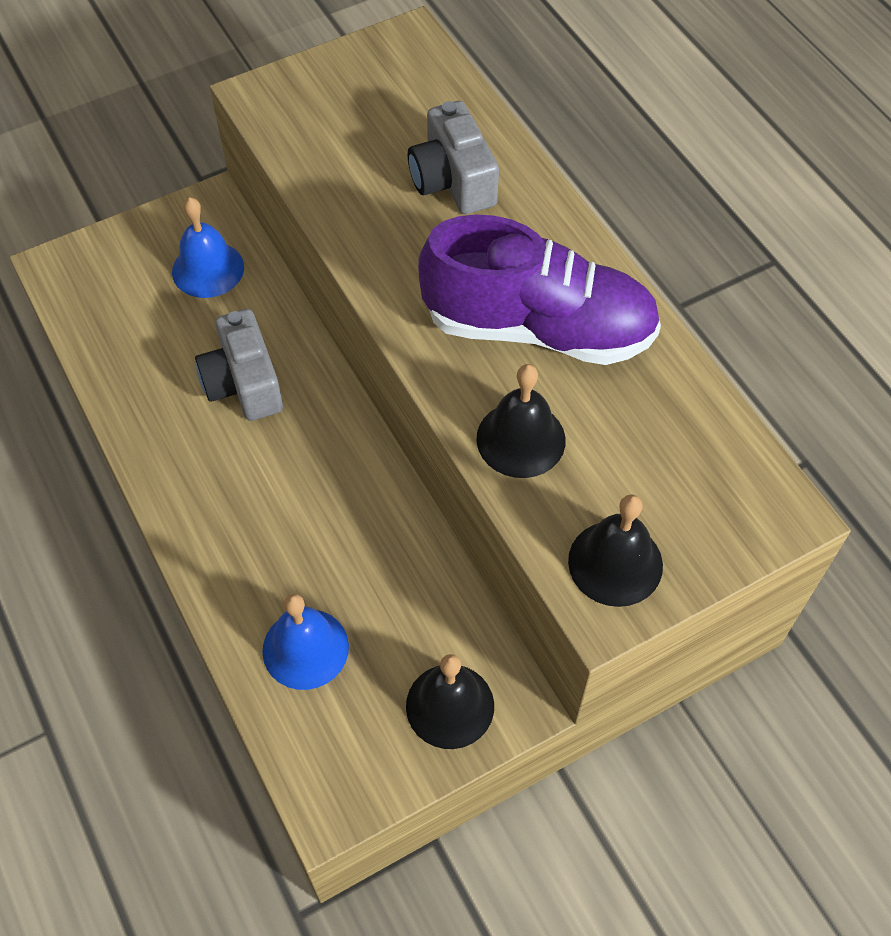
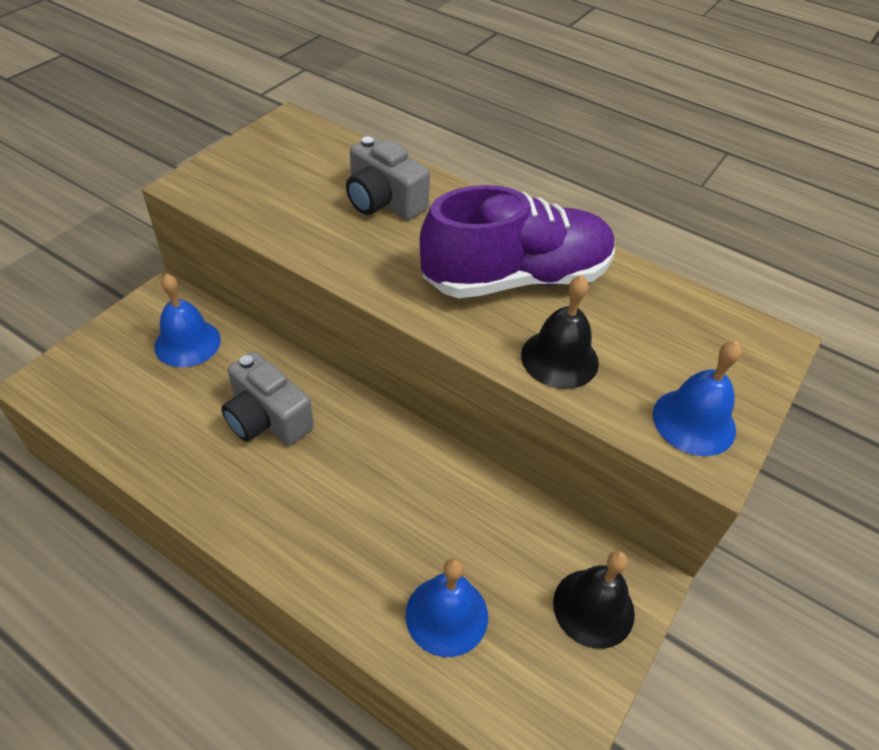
camera: 30 degrees left, 10 degrees down
(615, 563) = (694, 421): black bell -> blue bell

